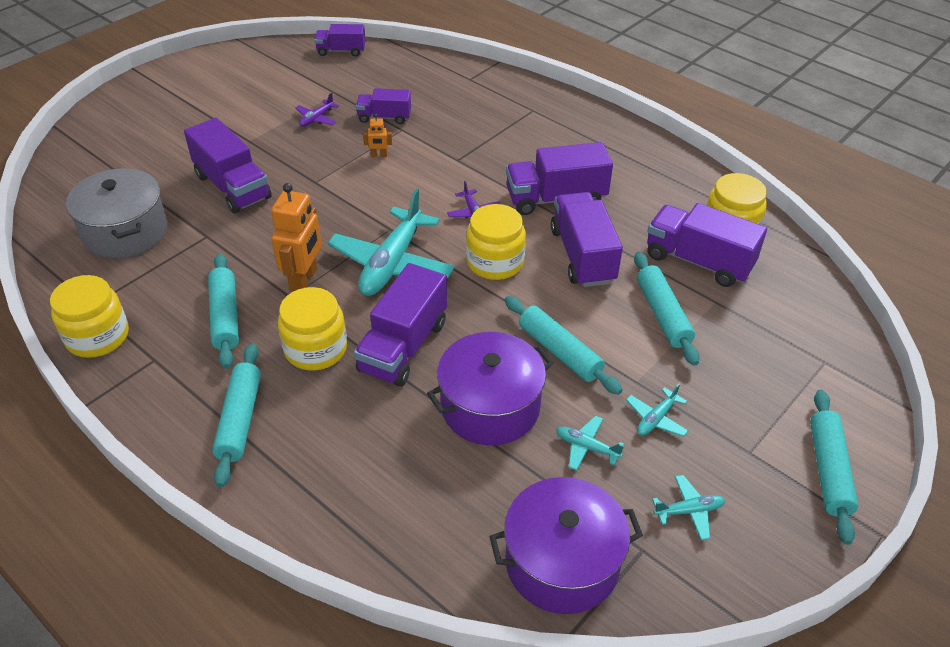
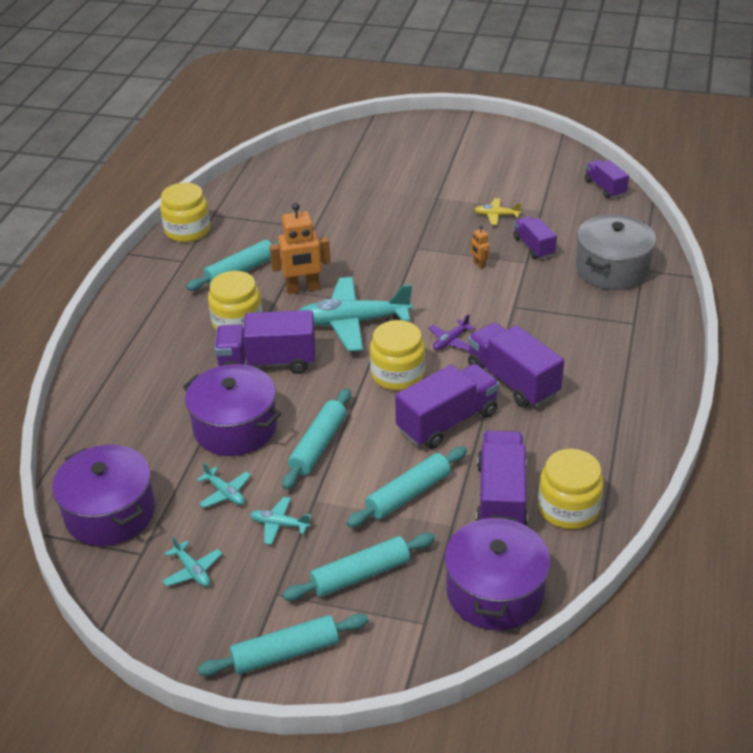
camera: 65 degrees right, 5 degrees down
(125, 232) = (291, 194): grey pot -> grey pot (612, 269)
(232, 187) = (376, 214): purple truck -> none
(240, 419) = (153, 318): turquoise rolling pin -> turquoise rolling pin (360, 575)
(316, 119) = (496, 215): purple plane -> yellow plane
(586, 447) = (225, 493): turquoise plane -> turquoise plane turned 135 degrees clockwise
(805, 306) = (495, 592): none -> purple pot

